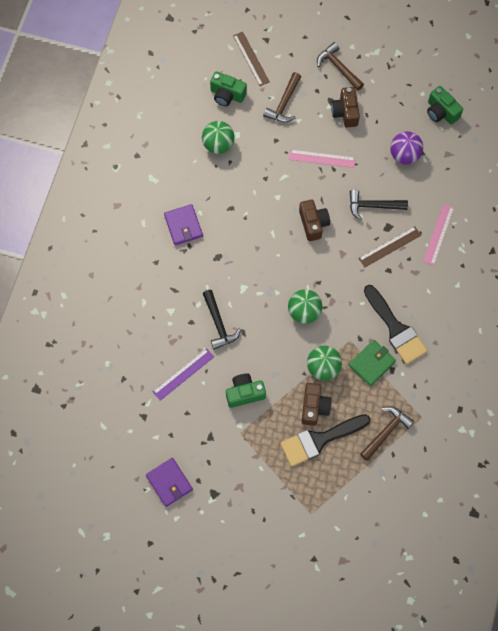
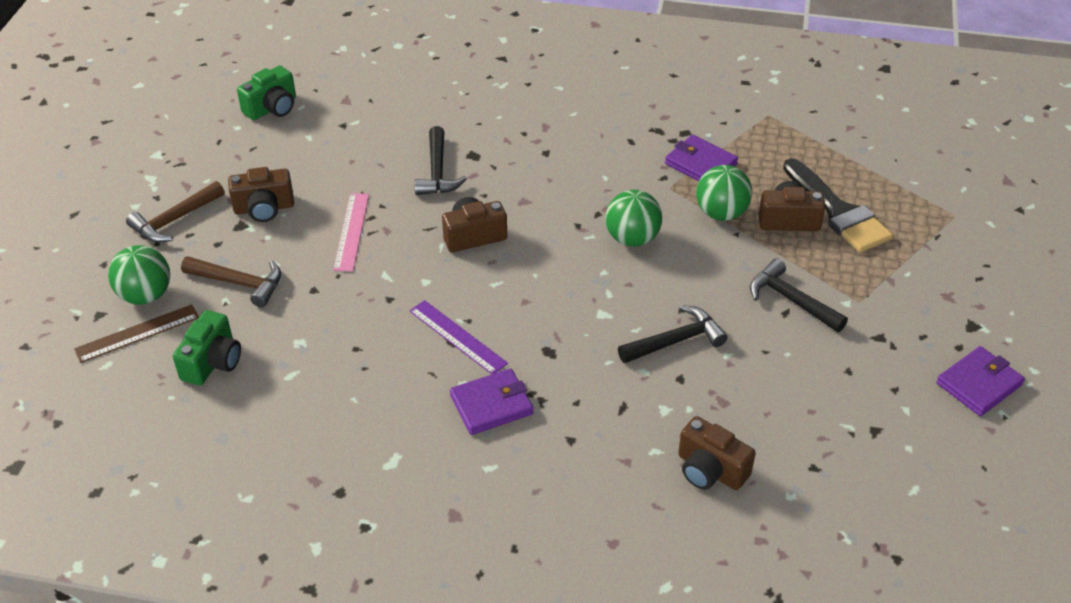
camera: 95 degrees left, 25 degrees down
(128, 327) = (710, 470): none -> brown camera
(183, 374) = (779, 381): purple ruler -> purple ruler (457, 337)
(218, 145) = (320, 367): green ball -> green ball (145, 295)
(244, 393) = (790, 300): green camera -> black hammer
(371, 363) = (700, 164): green wallet -> purple wallet
(386, 431) = (801, 146): brown hammer -> none
(389, 246) = (506, 152): brown ruler -> none
(396, 329) = (640, 142): black brush -> none
(404, 155) = (347, 142): purple ball -> none
(438, 234) = (480, 106): pink ruler -> none

